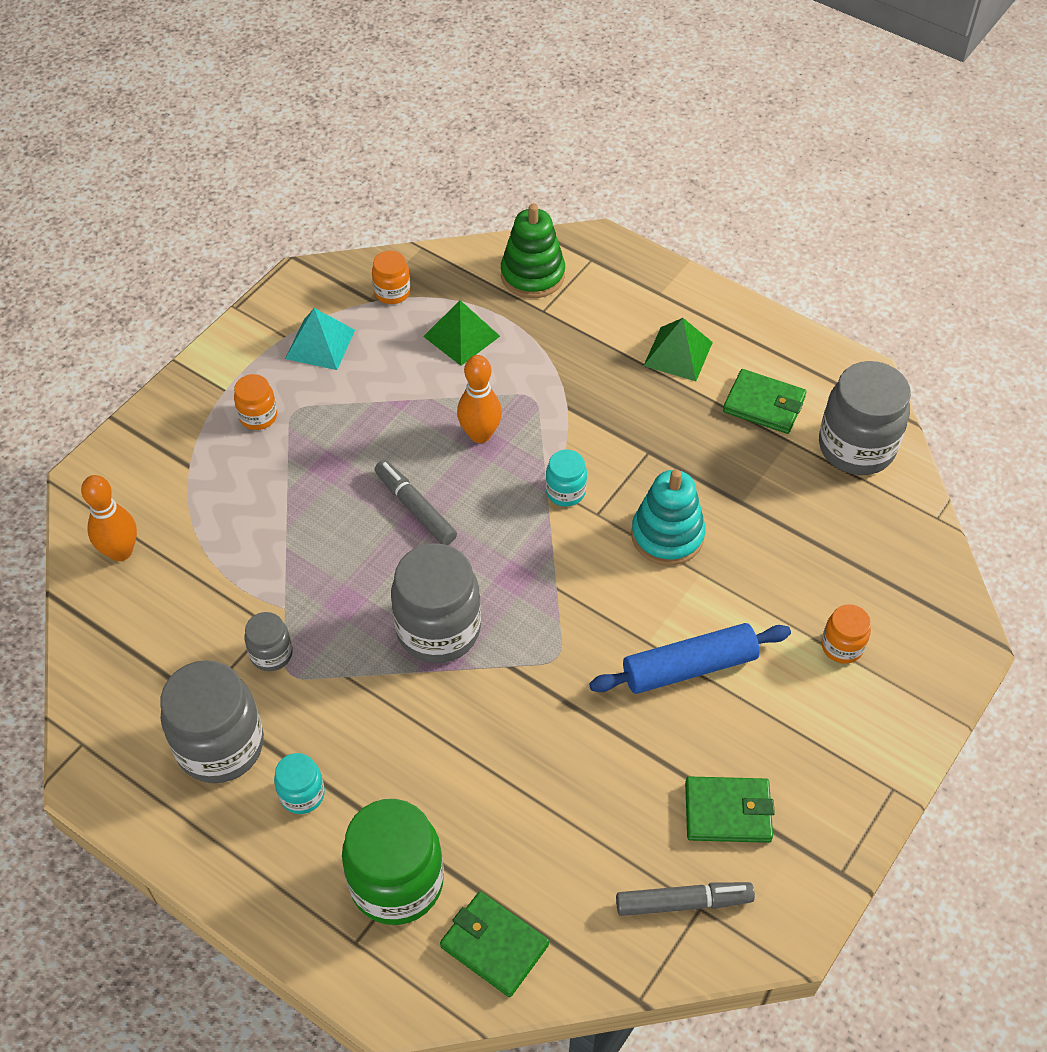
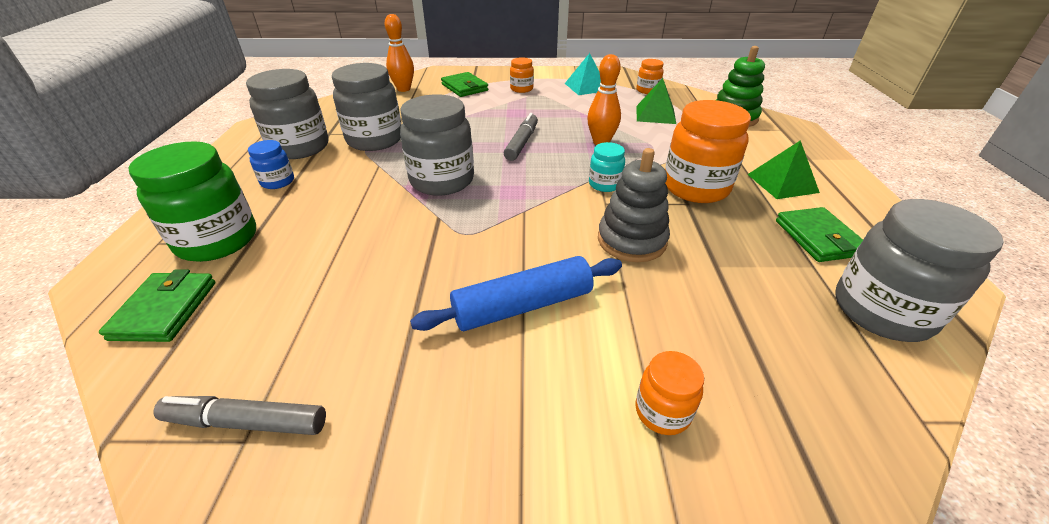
camera: 55 degrees right, 15 degrees down
(271, 654) = (375, 140): grey jar -> grey jar, size x1.99
(302, 794) = (278, 182): turquoise jar -> blue jar
(631, 424) = (695, 188): none -> orange jar
(667, 535) = (631, 240): turquoise stacking toy -> grey stacking toy
(683, 902) = (246, 422): grey marker -> grey marker turned 135 degrees clockwise
(689, 667) = (523, 306): blue rolling pin -> blue rolling pin turned 60 degrees counterclockwise
(727, 812) = (380, 408): green wallet -> green wallet (464, 87)

